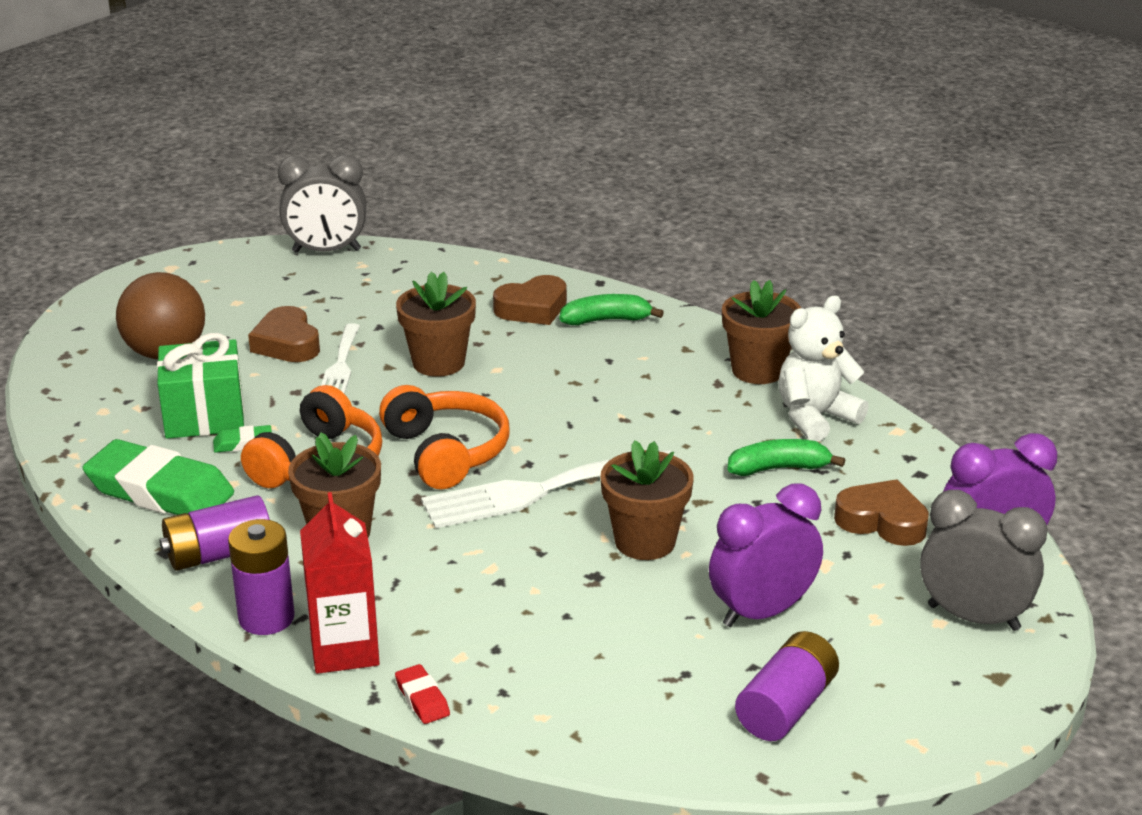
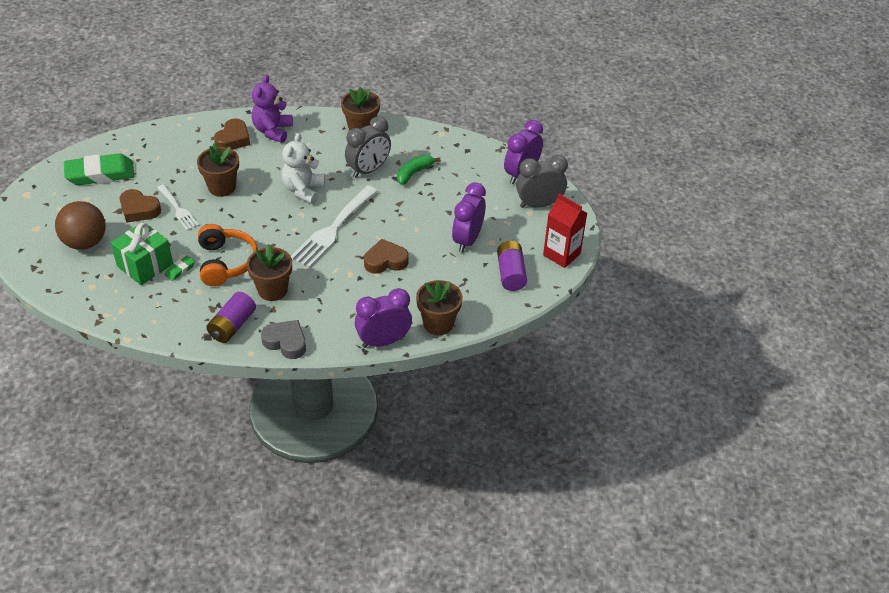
camera: 40 degrees left, 15 degrees up
(160, 491) = (170, 311): green eraser -> green eraser (100, 174)
(266, 618) = (286, 342): purple battery -> grey heart
(326, 251) = (97, 150): grey clock -> grey clock (368, 170)
(344, 650) = (332, 338): red carton -> red carton (561, 254)
(422, 699) = (383, 341): red eraser -> purple clock
(446, 452) = (275, 230): orange headphones -> none
(606, 320) = (272, 131): green banana -> purple teddy bear
(645, 541) = (396, 232): brown flower pot -> brown flower pot (438, 323)
(815, 417) = (405, 142): white teddy bear -> white teddy bear (303, 190)
(882, 521) = (473, 179): brown heart -> brown heart (385, 261)

